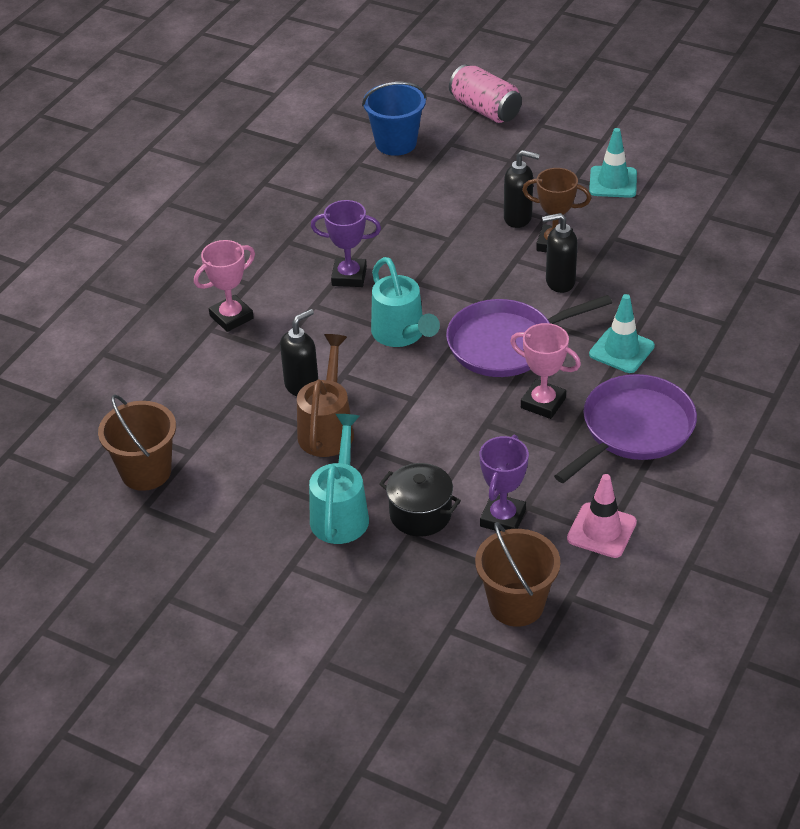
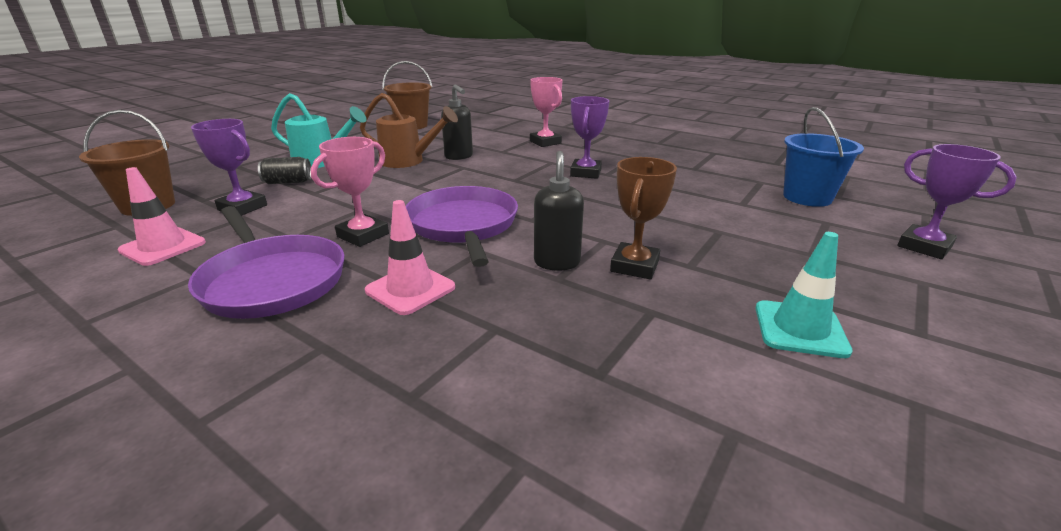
camera: 95 degrees right, 15 degrees down
(401, 335) = (500, 186): turquoise watering can -> none
(420, 514) = (288, 182): black pot -> black can
(485, 110) = (924, 247): pink can -> purple trophy
(518, 218) = (685, 248): black soap dispenser -> none
(621, 350) = (410, 289): turquoise traffic cone -> pink traffic cone

